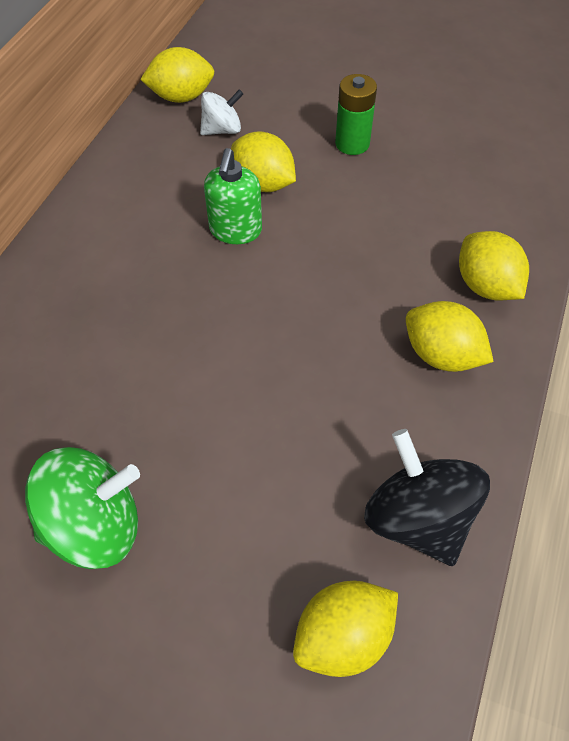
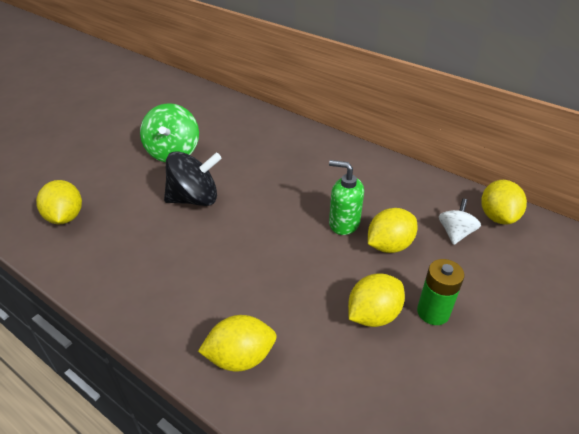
camera: 105 degrees right, 15 degrees down
(222, 130) = (455, 233): white spinning top -> white spinning top turned 150 degrees counterclockwise
(417, 518) = (97, 259): black spinning top -> black spinning top (195, 199)
(441, 355) = (192, 305): yellow lemon -> yellow lemon (373, 315)

